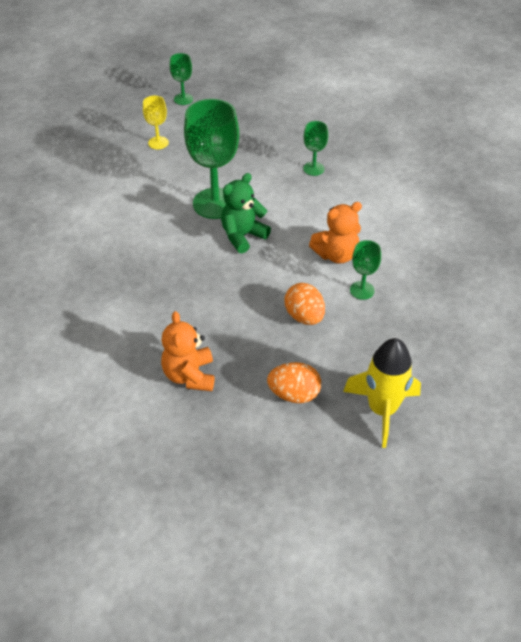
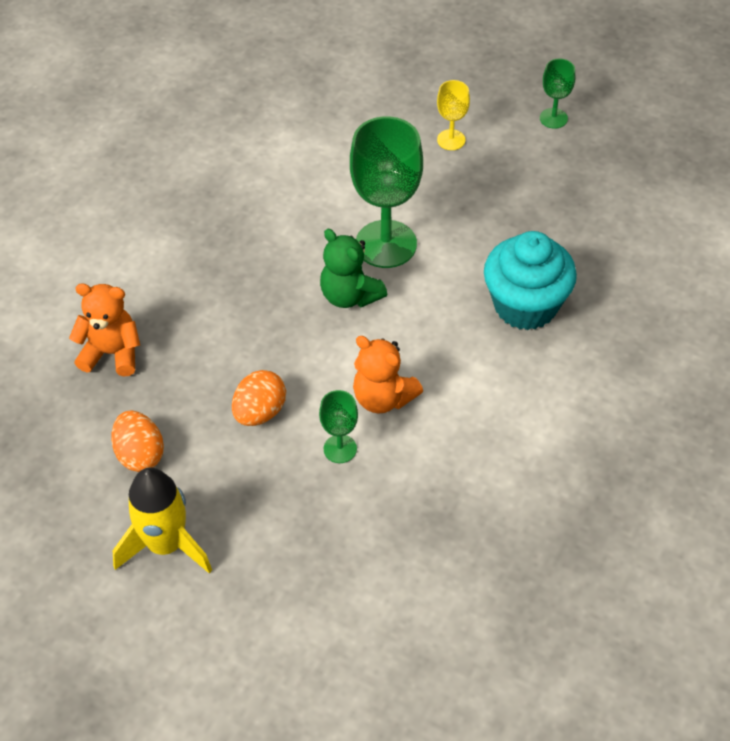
camera: 60 degrees right, 5 degrees up
(189, 375) = (112, 353): orange teddy bear -> orange teddy bear turned 45 degrees clockwise
(243, 236) = (350, 295): green teddy bear -> green teddy bear turned 150 degrees counterclockwise
(313, 169) = (525, 305): green goblet -> turquoise cupcake

